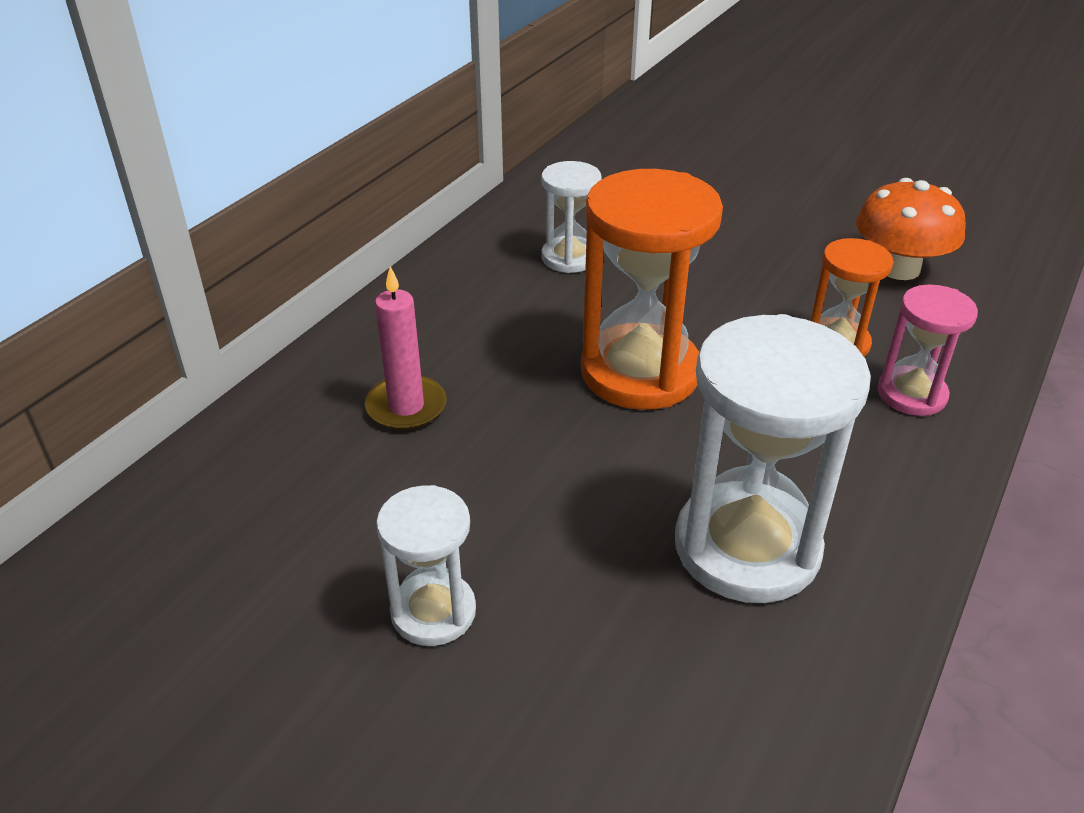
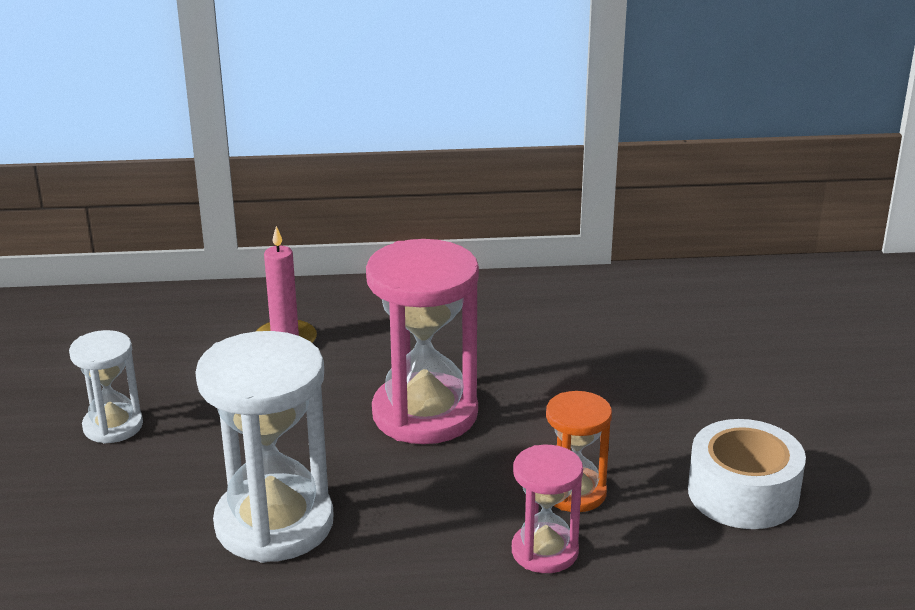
camera: 55 degrees right, 10 degrees down
(569, 258) = (537, 331): white hourglass -> none
(640, 372) = (425, 414): orange hourglass -> pink hourglass
(898, 268) = (743, 493): orange mushroom -> white tape

